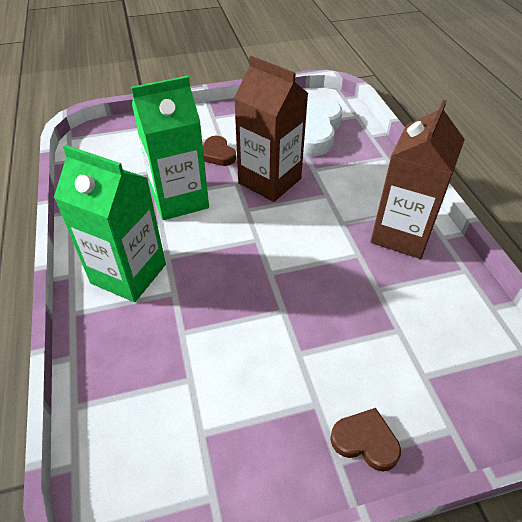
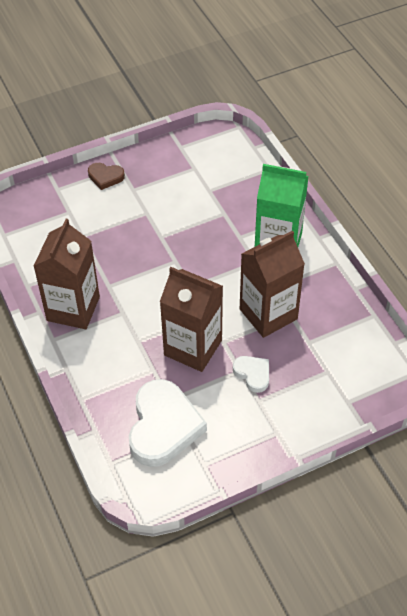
camera: 170 degrees right, 5 degrees up
(179, 199) = (268, 314): green carton -> brown carton
(217, 154) = (253, 374): brown heart -> white heart

